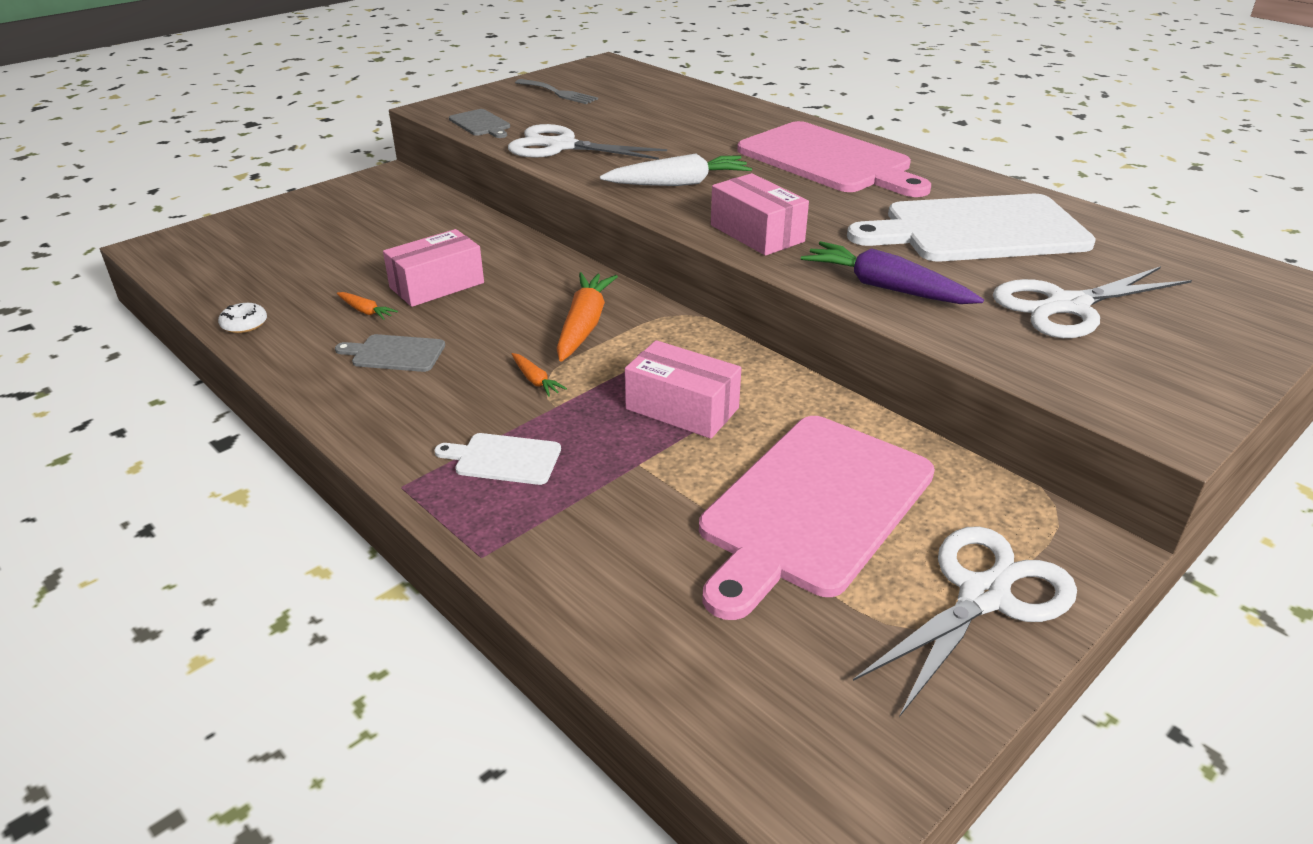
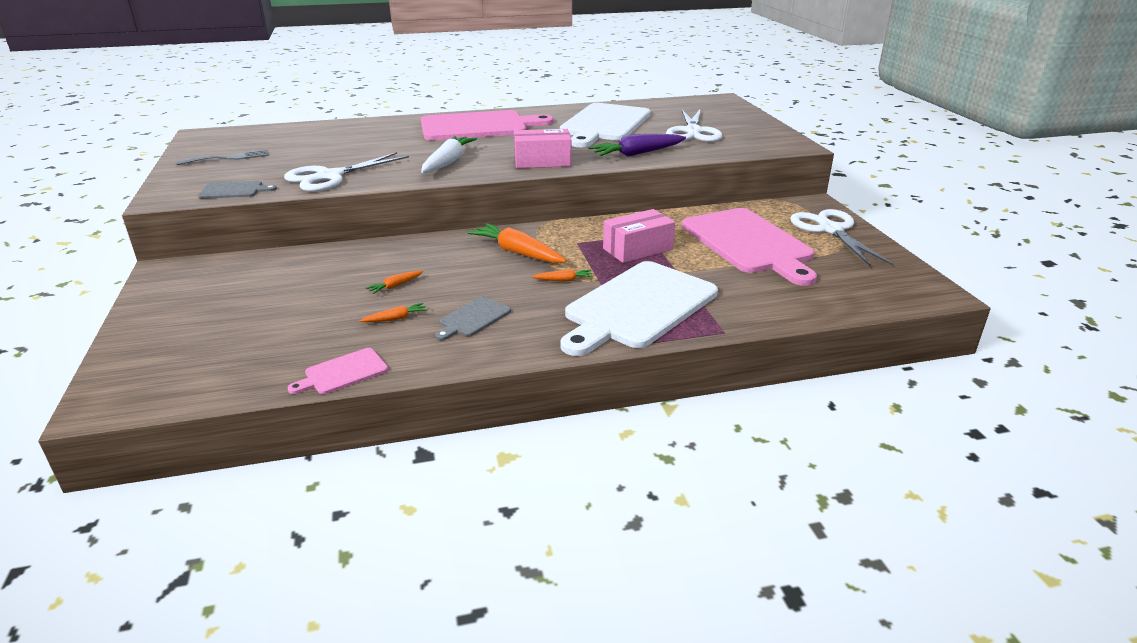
camera: 60 degrees left, 5 degrees down
(244, 324) = (343, 373): white donut -> pink cutting board
(437, 285) = (395, 286): pink box -> orange carrot
(503, 459) = (638, 307): white cutting board -> white cutting board, size x2.31

